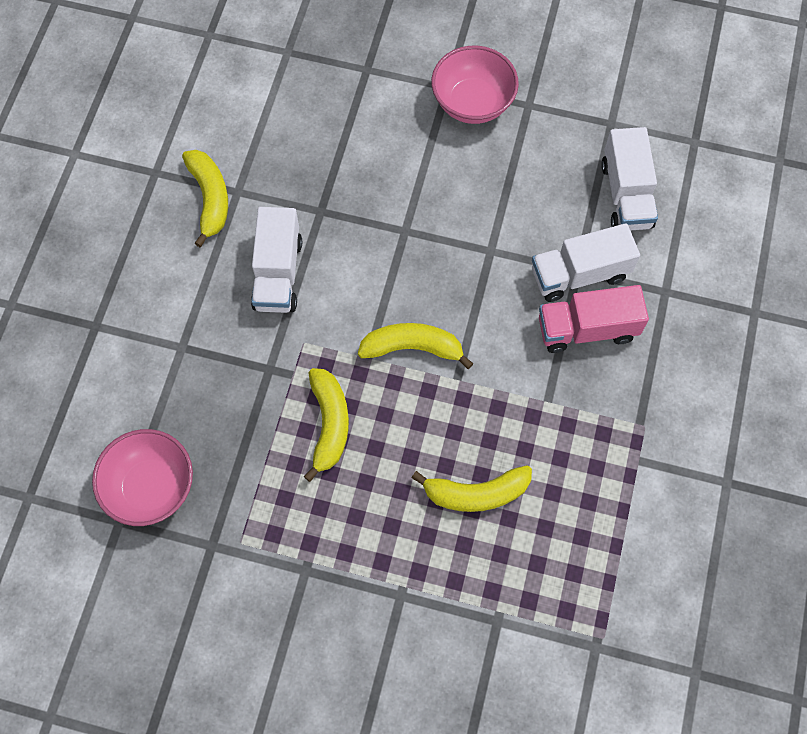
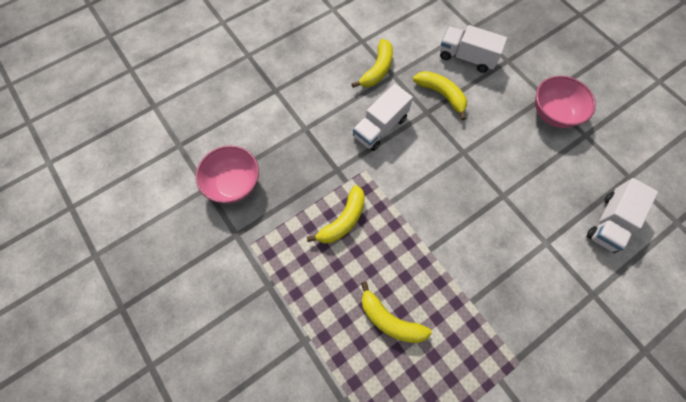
camera: 40 degrees right, 0 degrees up
(412, 348) = (418, 214): yellow banana -> yellow banana (441, 95)
(579, 274) = (546, 246): white truck -> white truck (466, 57)
(587, 329) = (527, 279): pink truck -> none

